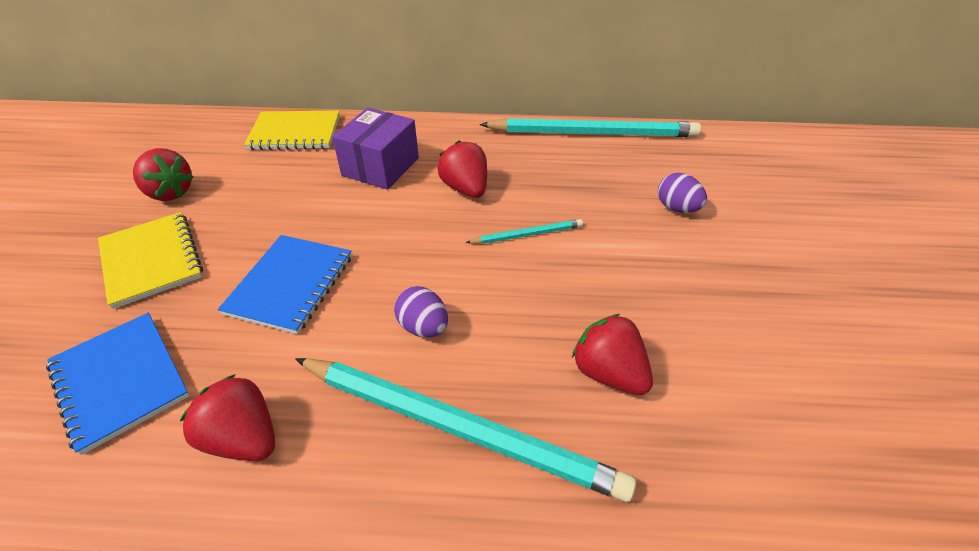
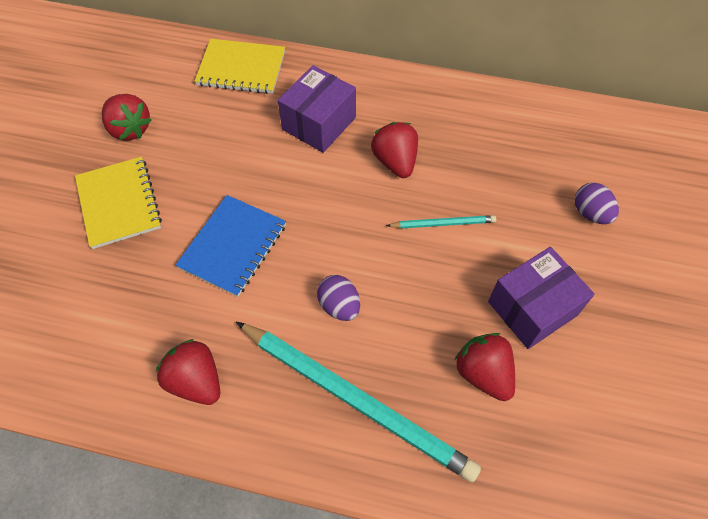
camera: 10 degrees right, 15 degrees up
(120, 381) = (103, 317): blue notebook -> none
(592, 133) = (531, 107): turquoise pencil -> none
(645, 299) = (532, 308): none -> purple box

